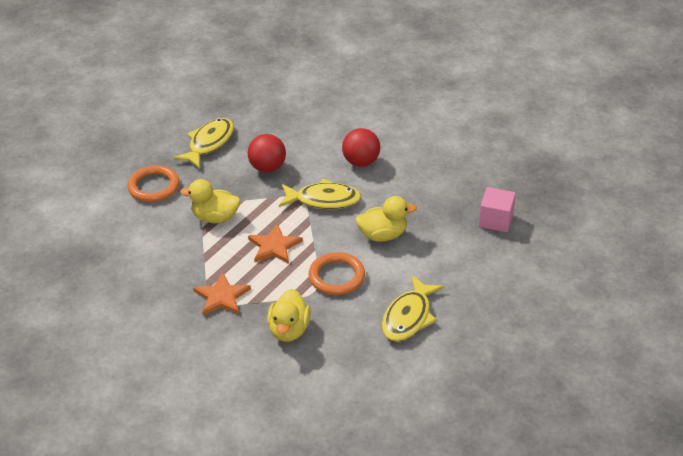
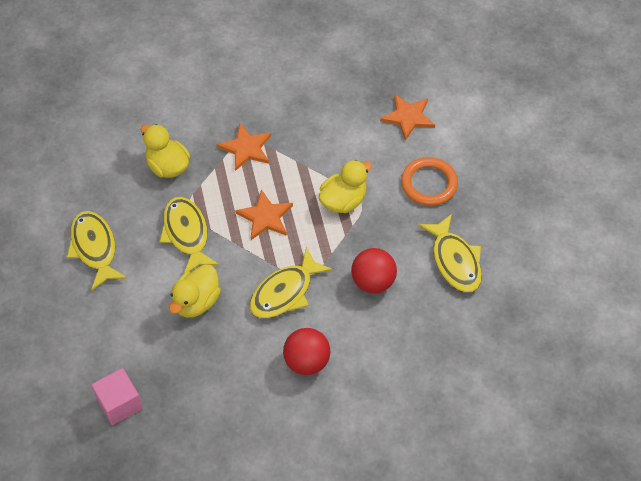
camera: 130 degrees right, 15 degrees up
(97, 229) = (408, 117): none -> orange star
(336, 276) = (186, 234): orange ring -> yellow fish

